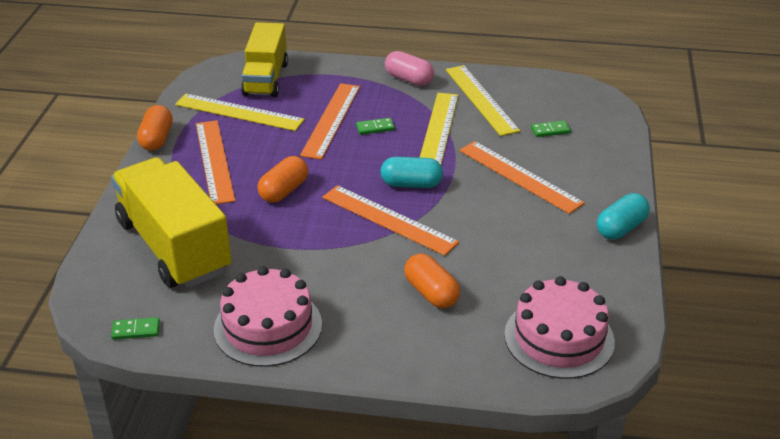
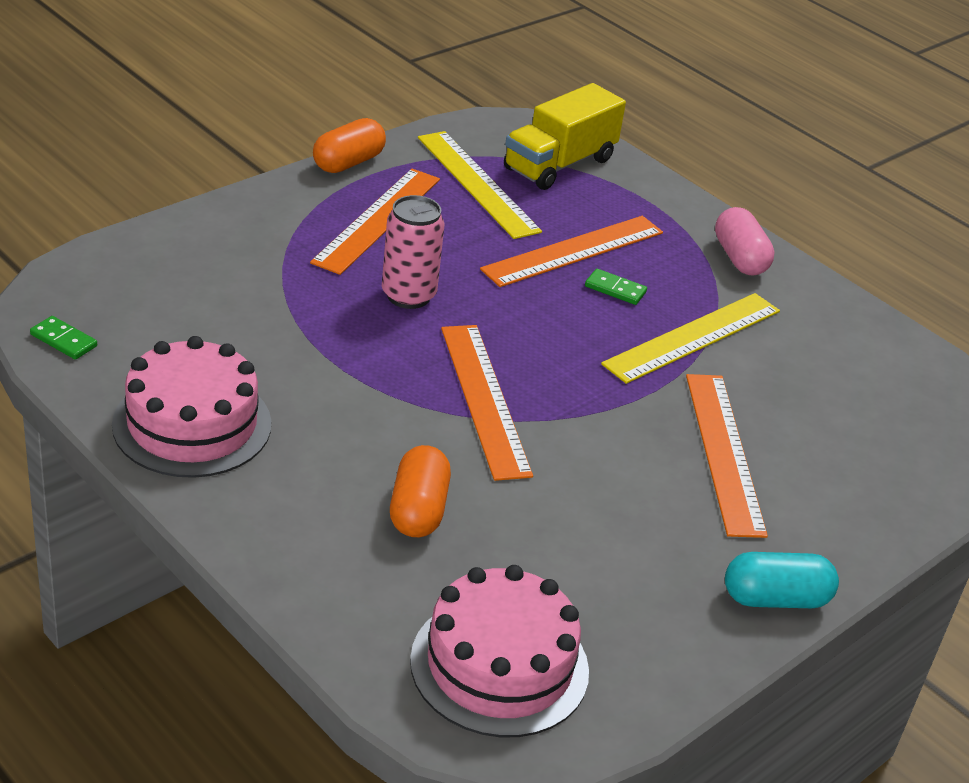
camera: 35 degrees right, 0 degrees up
(174, 246) = (213, 282): yellow truck -> none
(284, 191) = (408, 295): orange capsule -> pink can
(411, 184) = (569, 377): turquoise capsule -> none
(481, 99) = (804, 333): yellow ruler -> none
(550, 130) = (849, 424): green domino -> none

